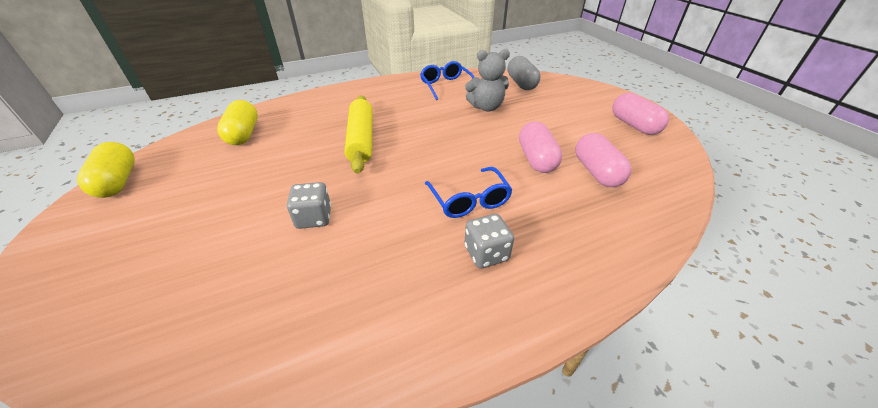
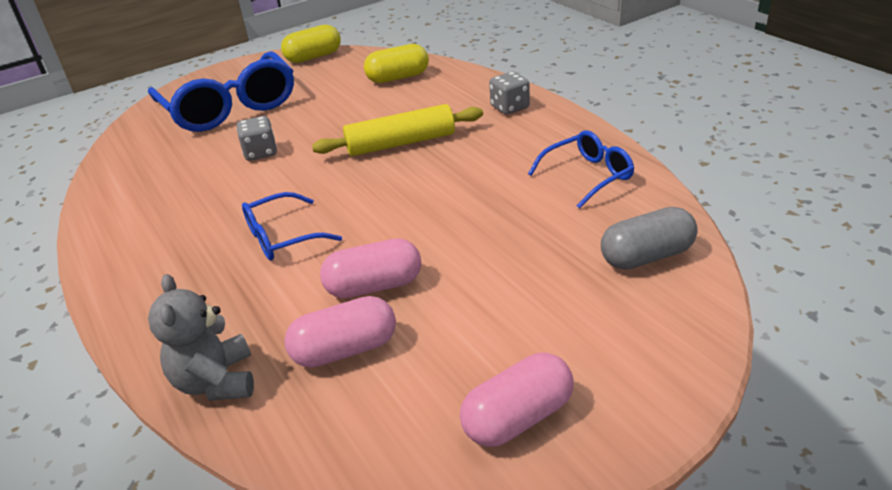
camera: 85 degrees right, 5 degrees down
(173, 249) = (230, 108): none -> blue glasses
(486, 107) = (524, 225): grey teddy bear -> grey teddy bear (216, 381)
(486, 253) = (197, 258): grey dice -> grey dice (510, 107)

